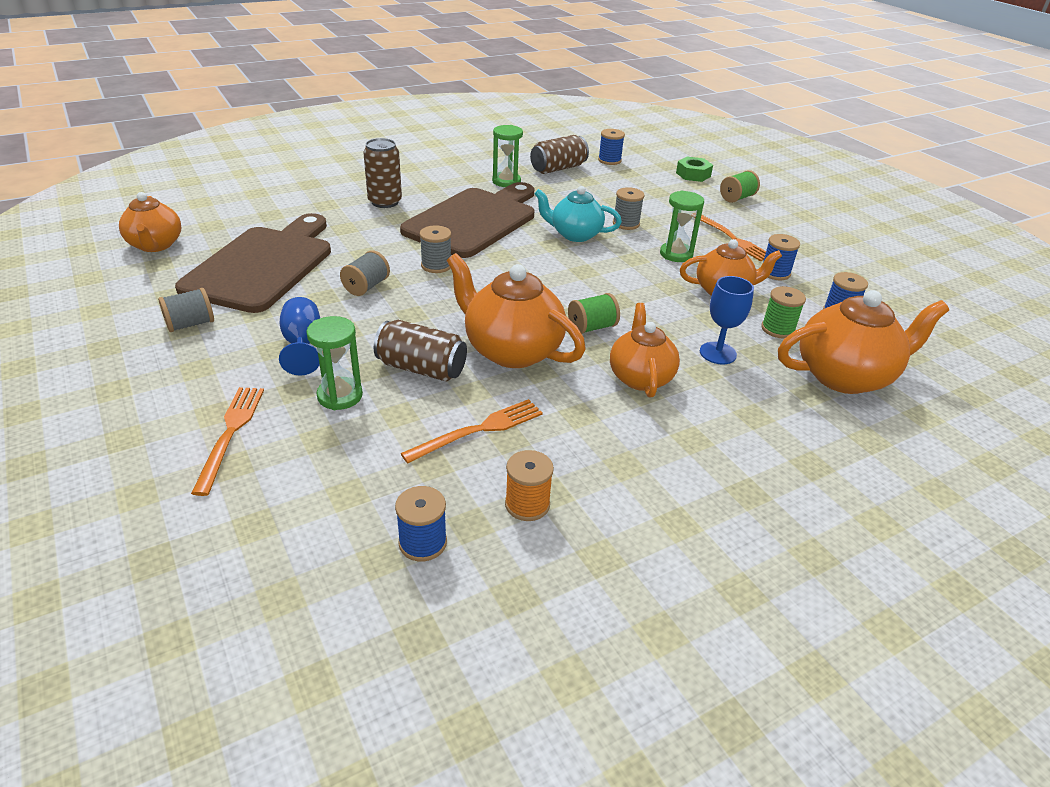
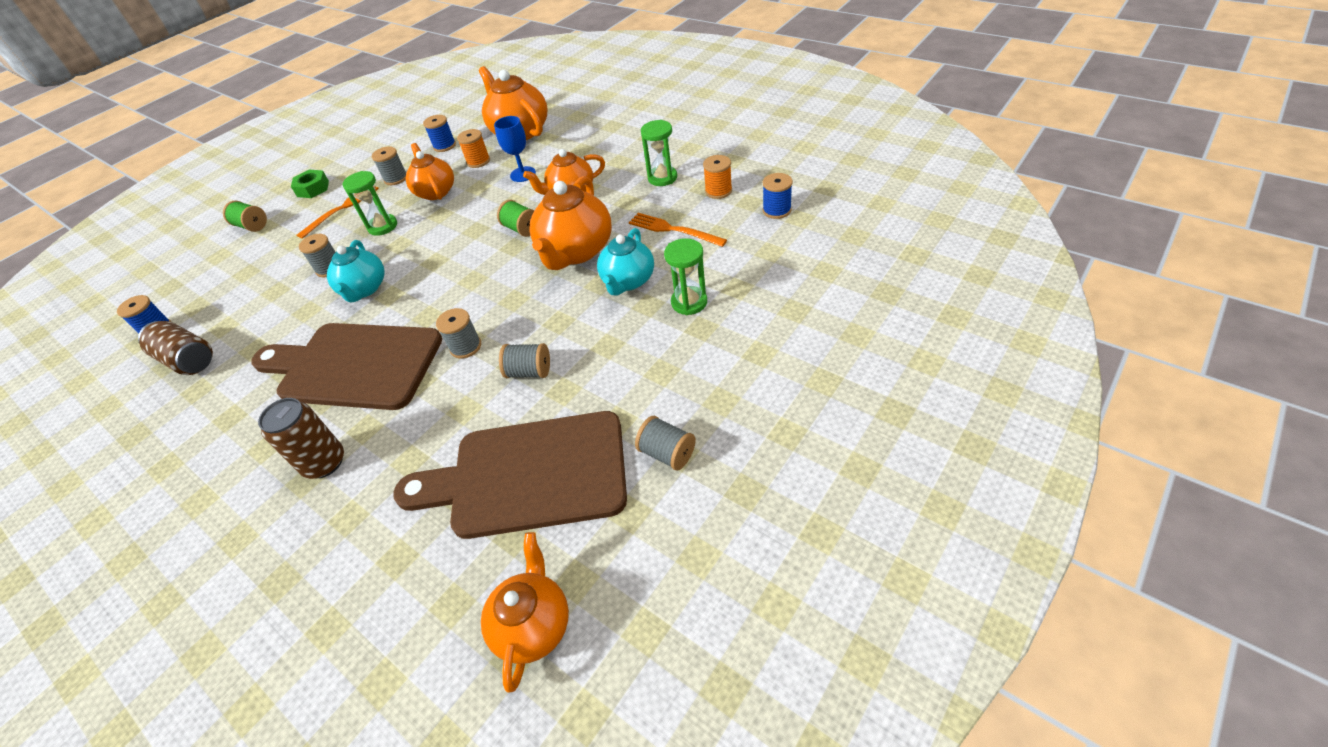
camera: 105 degrees left, 10 degrees up
(155, 245) = (533, 625): orange teapot -> orange teapot turned 45 degrees counterclockwise
(230, 434) = (771, 329): orange fork -> none
(302, 345) = (644, 358): blue goblet -> none
(421, 368) = (628, 281): brown can -> turquoise teapot
(506, 181) = (237, 385): green hourglass -> green hourglass (662, 178)
(693, 174) = (195, 264): green nut -> green nut (313, 188)
(775, 273) = (396, 178): blue spool -> grey spool
(778, 329) = (478, 161): green spool -> orange spool

